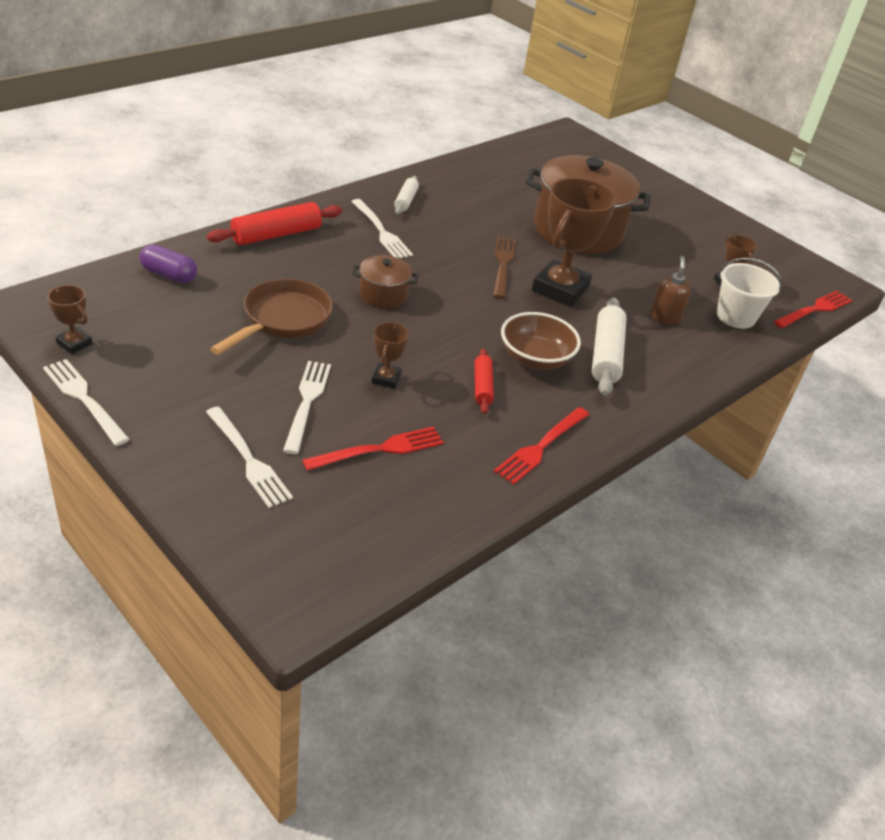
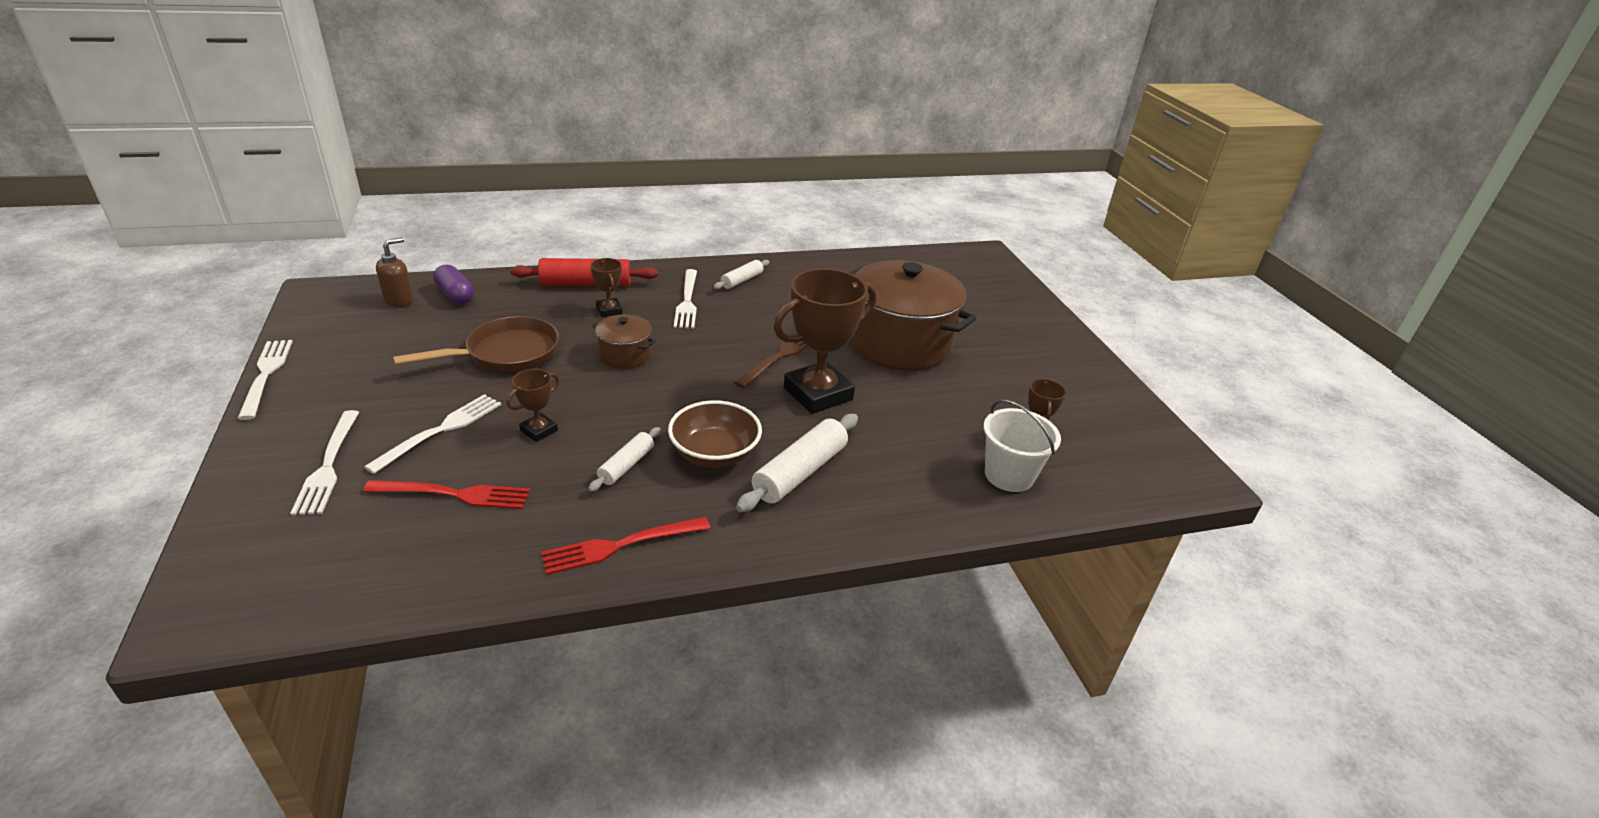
camera: 30 degrees right, 5 degrees down
(74, 343) = (315, 330): brown trophy -> brown trophy (609, 310)
(482, 387) = (626, 465): red rolling pin -> white rolling pin
(665, 317) = (915, 452): brown soap dispenser -> brown soap dispenser (399, 300)
(815, 309) = (1132, 495): red fork -> none

